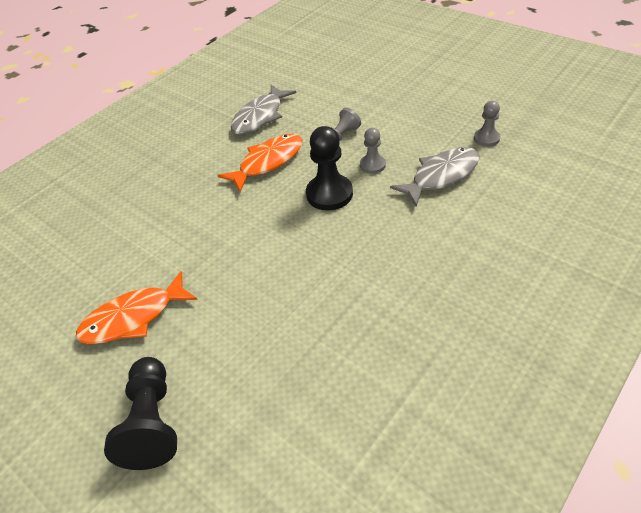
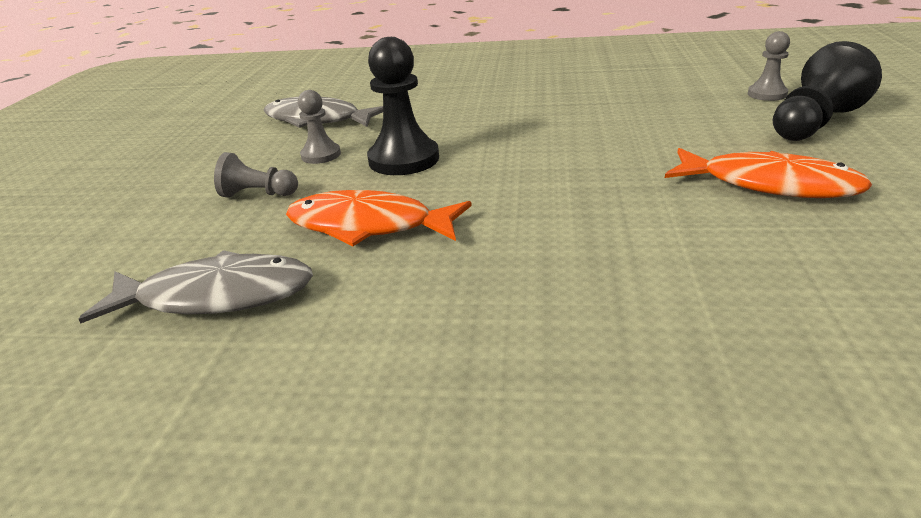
camera: 125 degrees left, 15 degrees down
(486, 138) = (228, 119): grey pawn -> grey pawn (767, 94)

